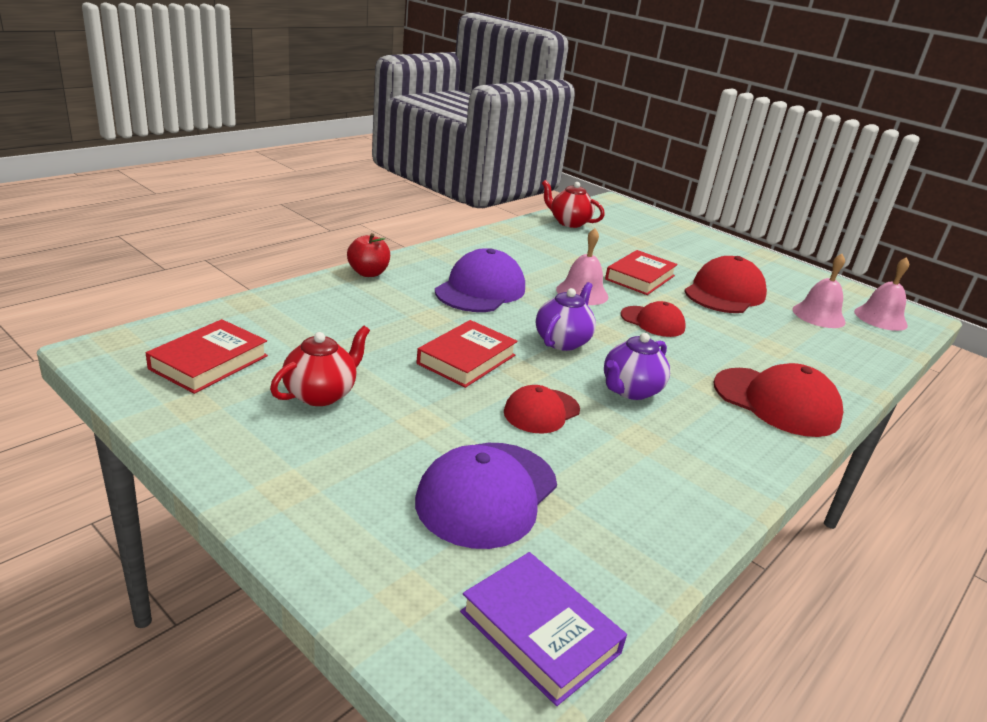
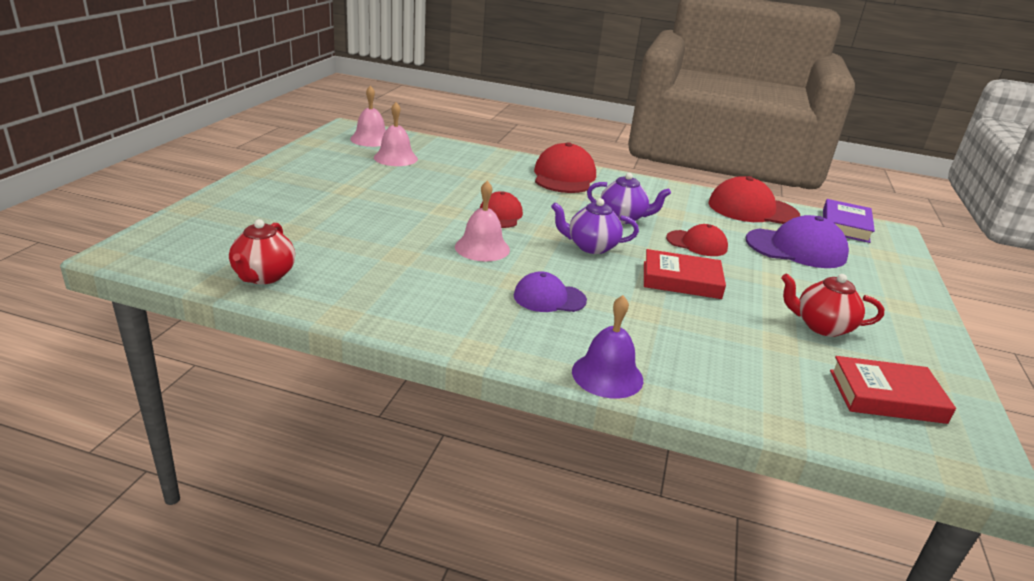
camera: 115 degrees left, 0 degrees up
(368, 273) = (607, 375): red apple -> purple bell
(480, 290) = (549, 298): purple cap -> purple cap, size x0.61
(640, 277) = (405, 224): red book -> none
(724, 293) = (394, 189): red cap -> red cap (752, 209)

